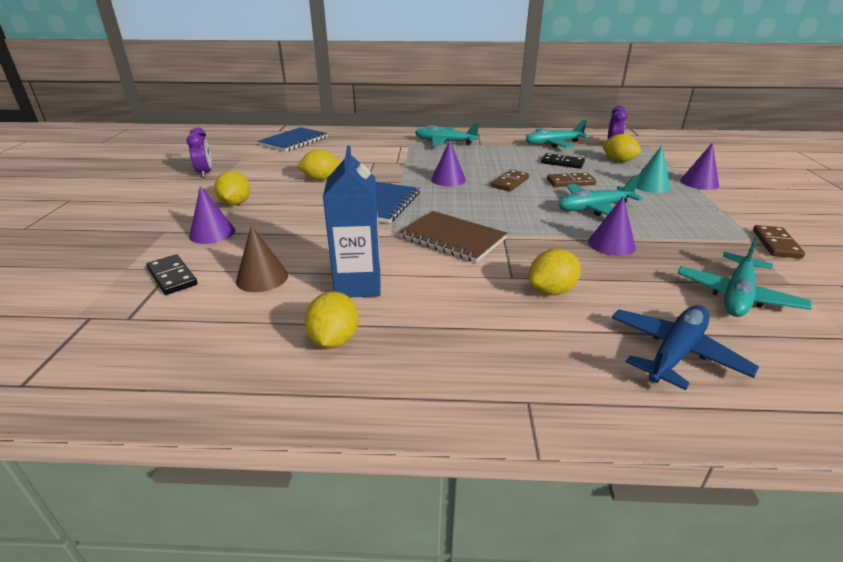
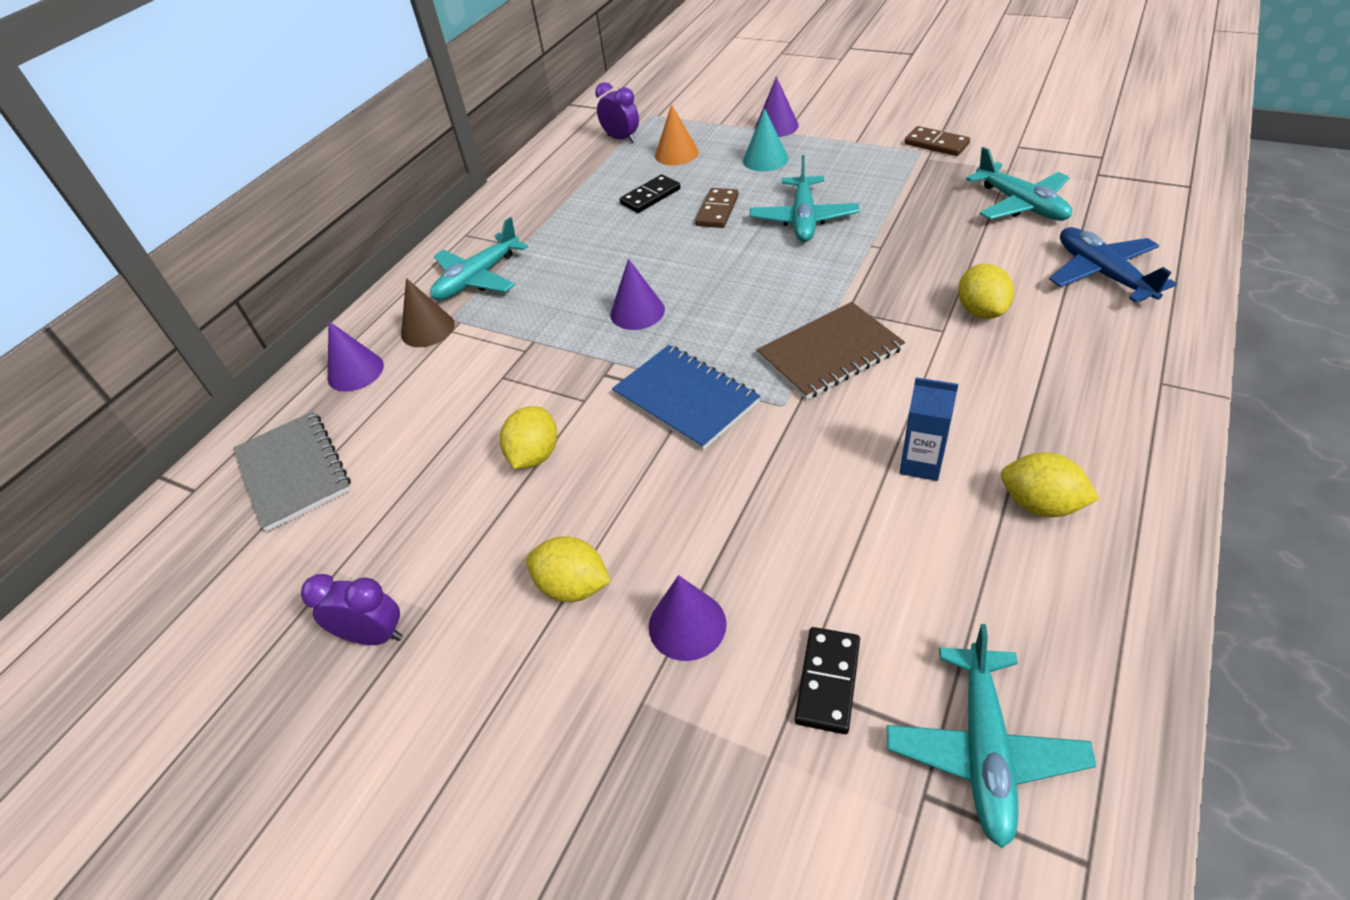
camera: 60 degrees left, 15 degrees up
(172, 277) = (827, 681): black domino -> black domino turned 60 degrees counterclockwise
(262, 278) = (869, 564): brown cone -> brown cone (427, 329)
(294, 141) = (294, 472): blue notebook -> grey notebook
(358, 285) = (921, 464): blue carton -> blue carton, size x0.64
(510, 182) = (686, 259): brown domino -> none
(553, 144) = (574, 181): turquoise plane -> turquoise plane (983, 750)
(611, 244) = (897, 238): purple cone -> purple cone (355, 371)
(618, 161) = (676, 154): yellow lemon -> orange cone

